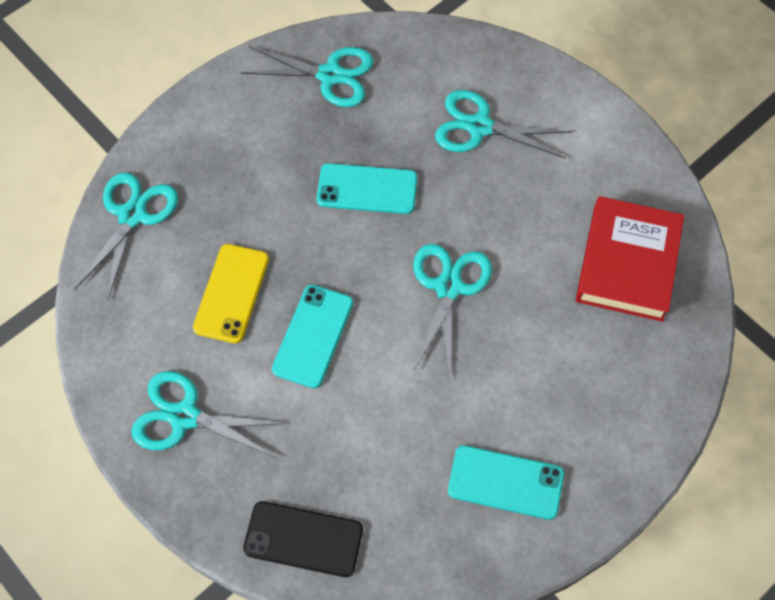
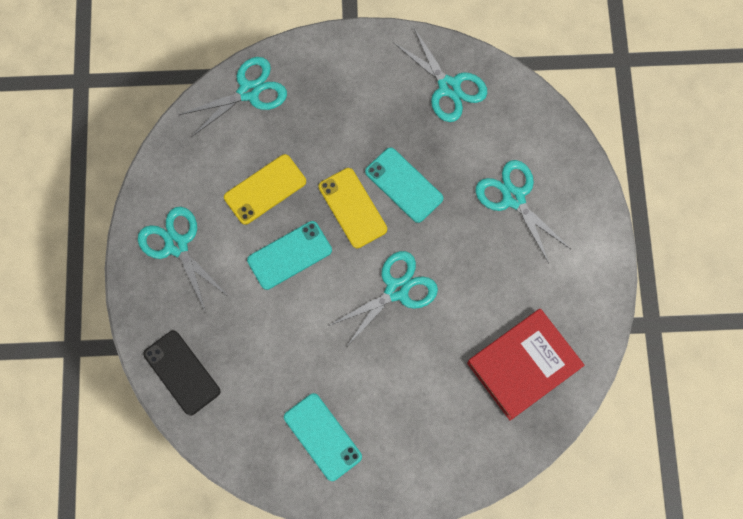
camera: 40 degrees right, 10 degrees up
(336, 246) = (352, 208): none -> yellow phone

